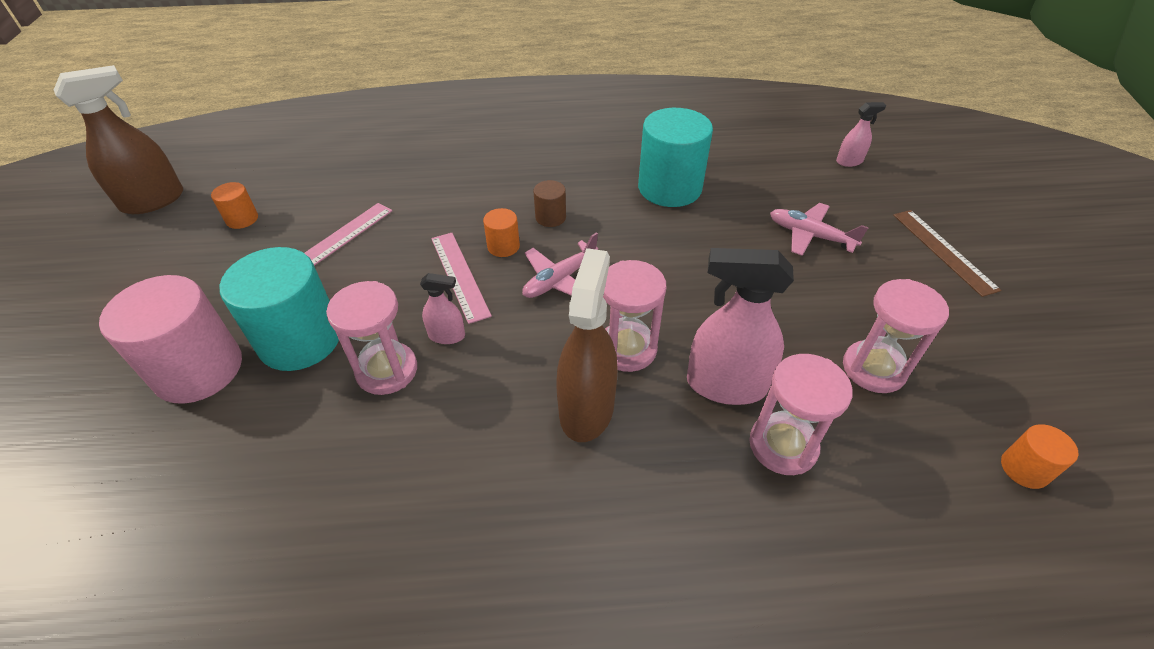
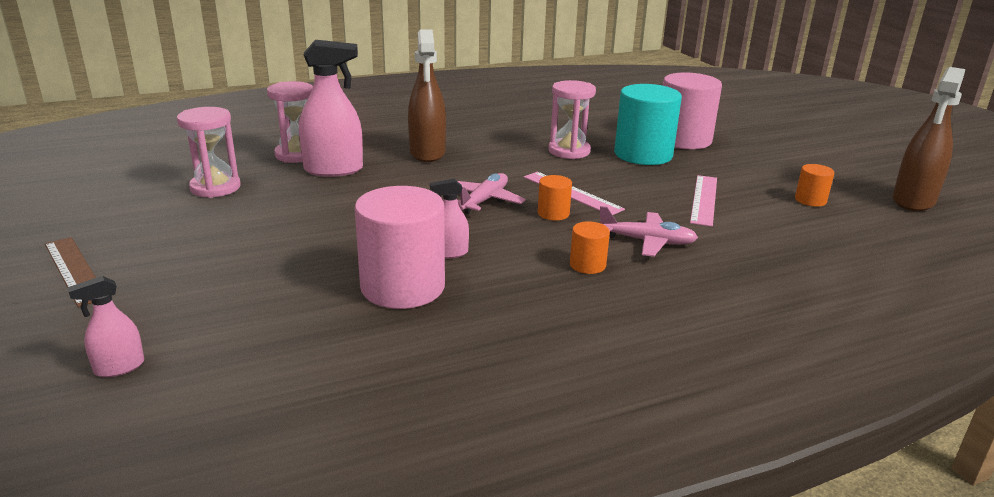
camera: 160 degrees right, 20 degrees down
(447, 336) = (546, 166): pink spray bottle -> pink spray bottle (450, 253)
(550, 217) = (527, 240): brown cylinder -> none
(627, 349) = (410, 175): pink hourglass -> none
(669, 188) = (402, 287): turquoise cylinder -> pink cylinder
(810, 235) = (231, 263): pink plane -> pink plane (647, 242)
(1024, 469) = (138, 163): orange cylinder -> orange cylinder (587, 265)

